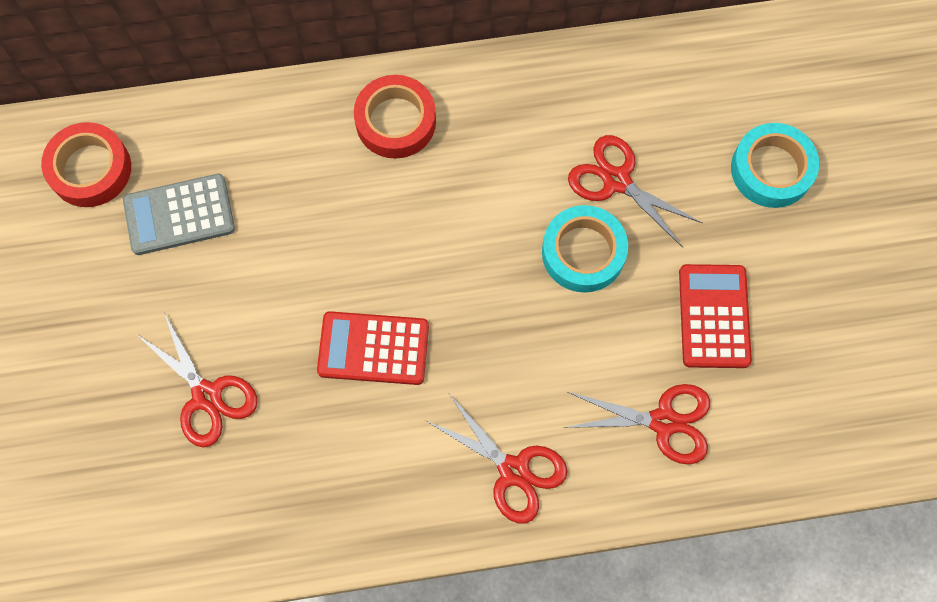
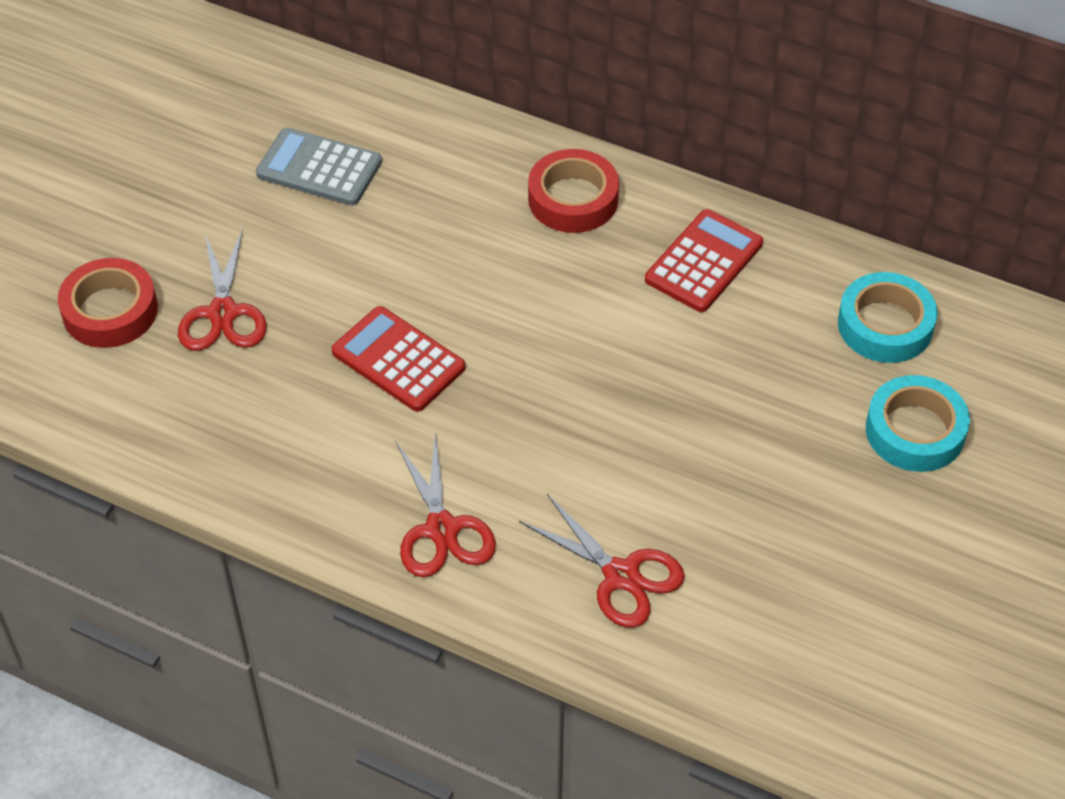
camera: 35 degrees right, 20 degrees down
(90, 169) = (275, 96): red tape -> red tape (110, 310)
(583, 252) = (662, 395): turquoise tape -> turquoise tape (885, 325)
(617, 180) = (746, 355): red scissors -> none
(714, 316) = (748, 519): red calculator -> red calculator (704, 262)

